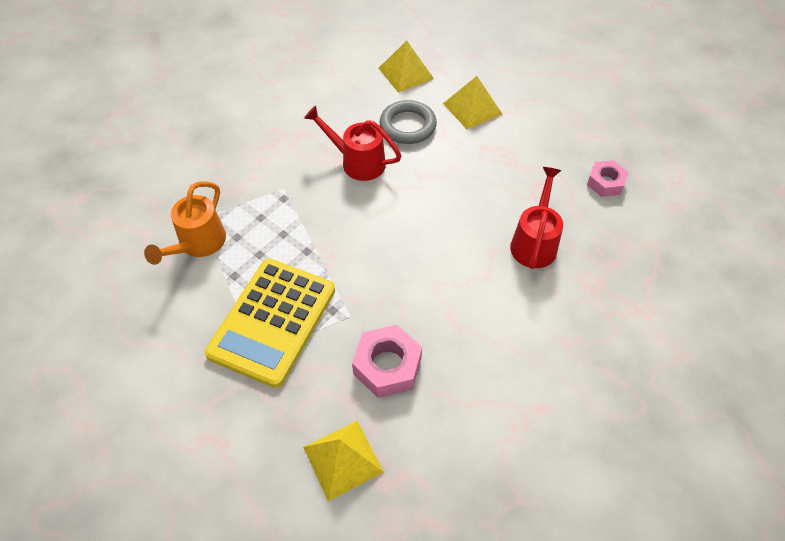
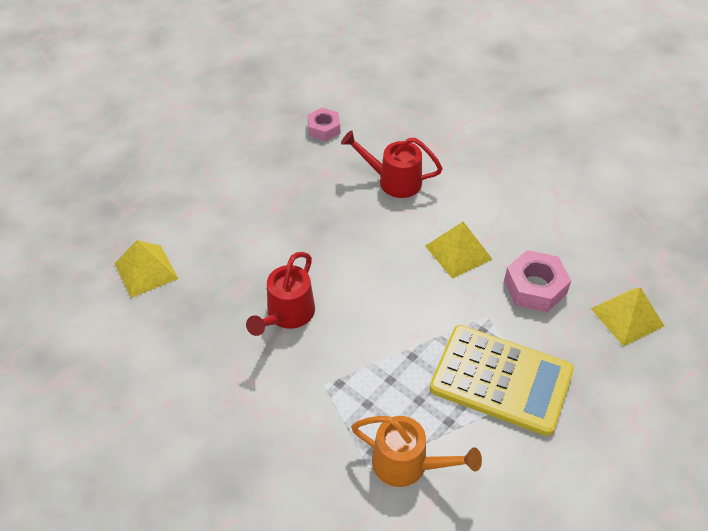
camera: 90 degrees left, 5 degrees down
(407, 126) = (234, 270): grey ring -> none
(472, 108) = (214, 214): yellow pyramid -> yellow pyramid (458, 252)

